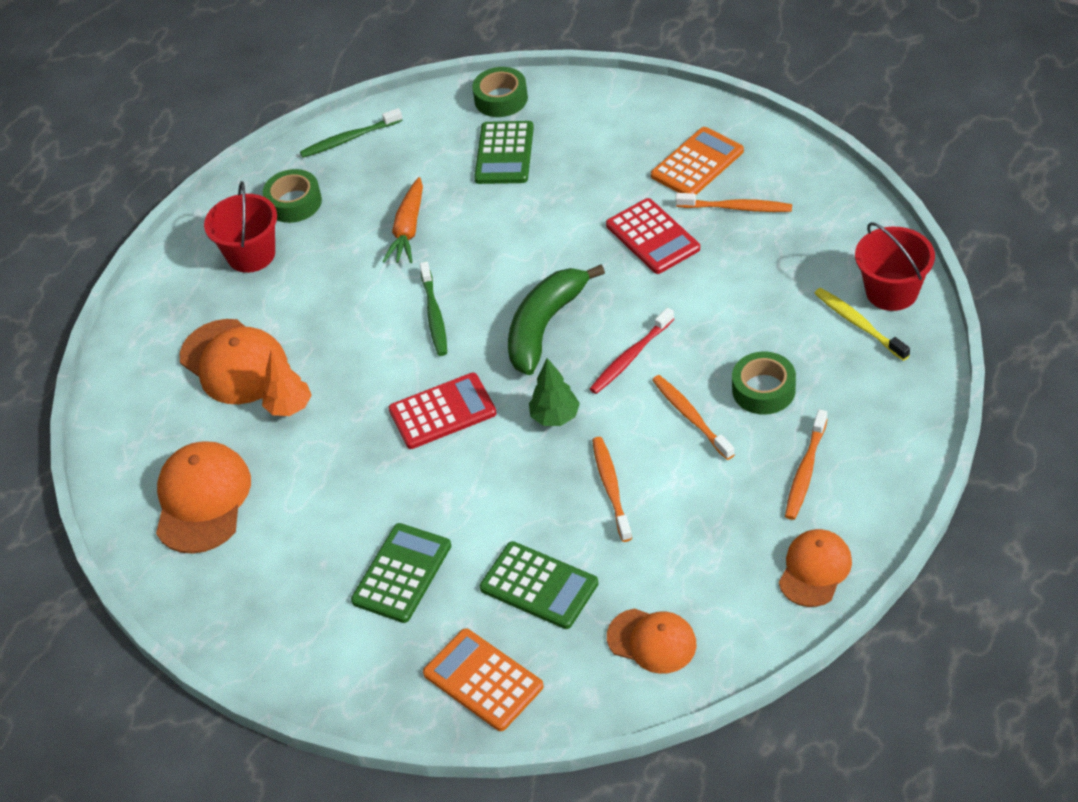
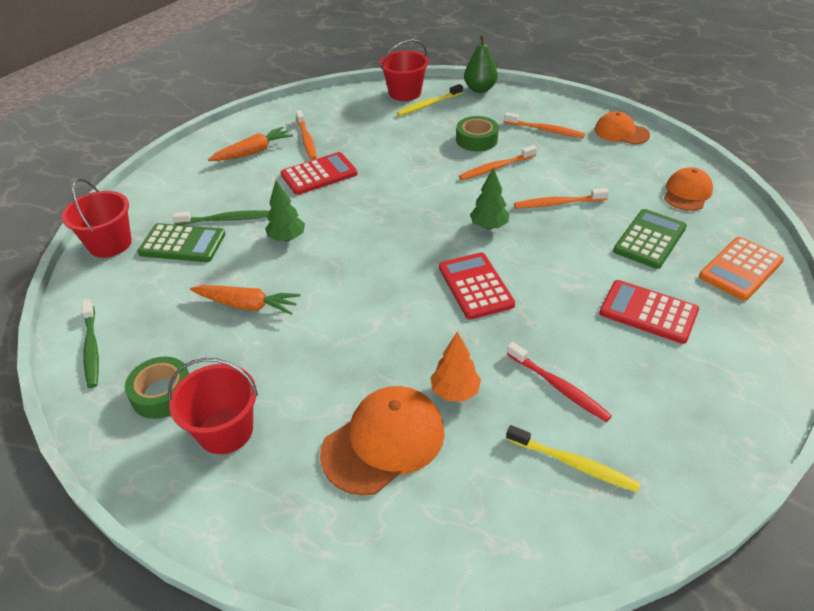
camera: 90 degrees left, 5 degrees down
(202, 500) = (573, 463): orange cap -> yellow toothbrush
(402, 573) = (648, 312): green calculator -> red calculator
(434, 315) = (362, 289): green toothbrush -> green toothbrush (225, 219)
(501, 99) = (110, 244): green tape -> red bucket
(519, 235) = (287, 238): none -> green tree
(545, 326) = (394, 228): green banana -> none
(631, 357) = (436, 189): red toothbrush -> red toothbrush (558, 386)
(697, 163) = (253, 152): orange calculator -> orange carrot
(736, 208) = (306, 139): orange toothbrush -> orange toothbrush turned 150 degrees clockwise
(924, 382) = (480, 89): none -> green pear

